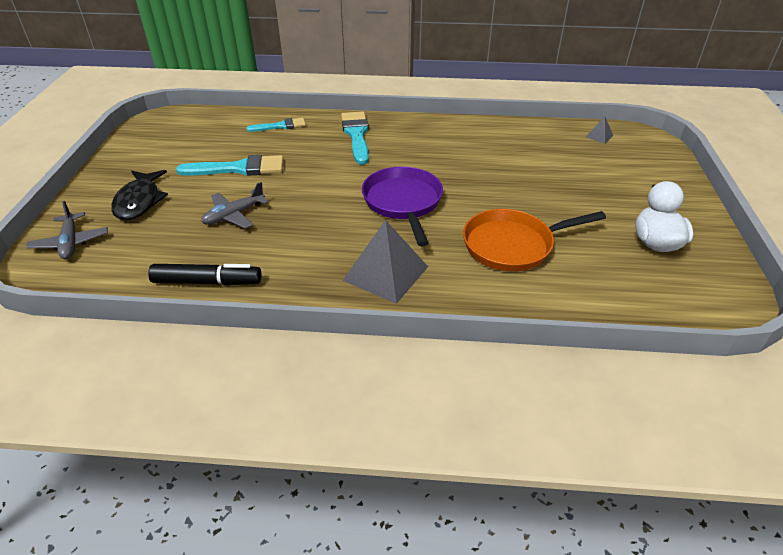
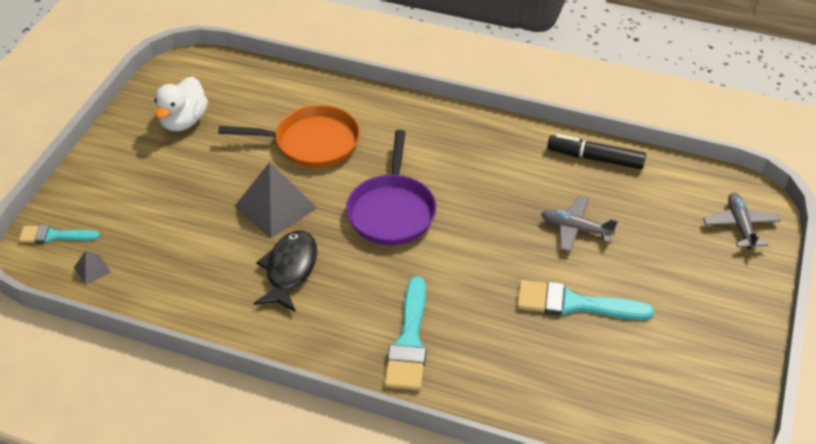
camera: 165 degrees left, 5 degrees up
(139, 201) = (686, 270): black fish -> black fish (289, 270)
(234, 215) = (575, 229): grey plane -> grey plane turned 135 degrees counterclockwise
(280, 126) = (515, 388): turquoise brush -> turquoise brush (54, 236)
(386, 273) = (437, 138): grey pyramid -> grey pyramid (275, 207)

